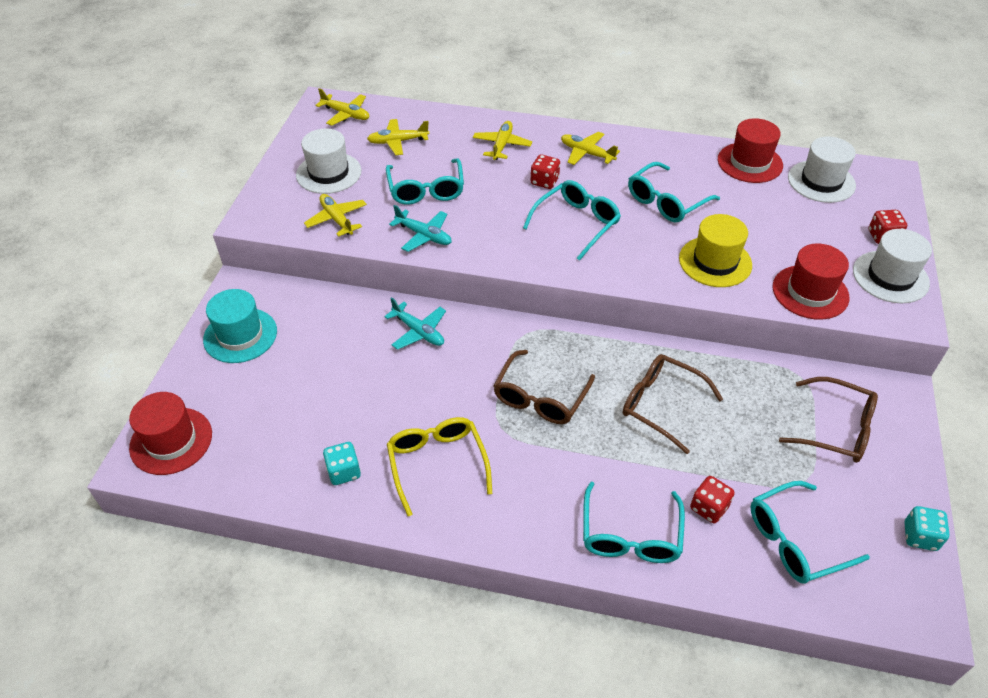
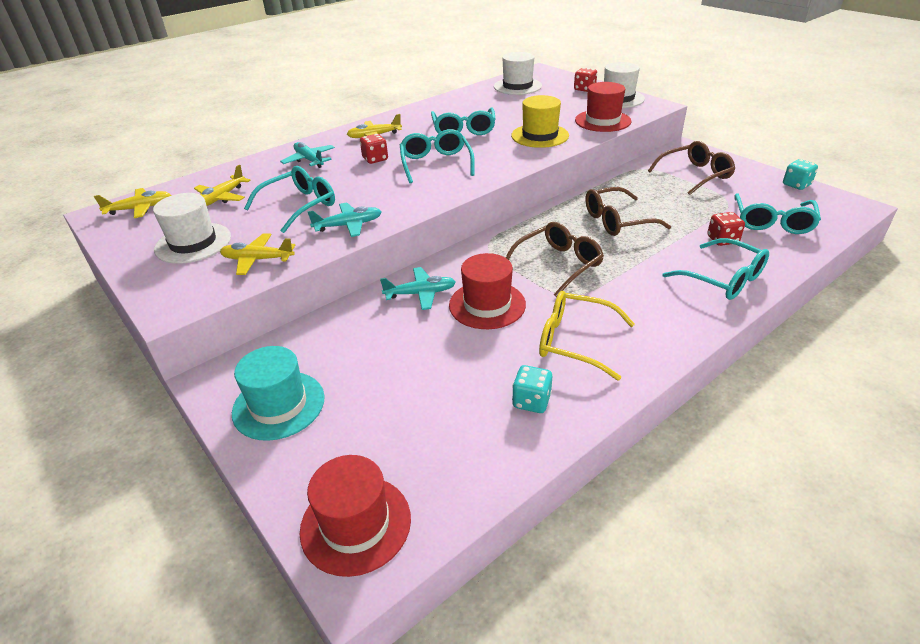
camera: 50 degrees left, 10 degrees down
(426, 190) = (299, 206): turquoise glasses -> turquoise glasses turned 75 degrees counterclockwise
(502, 145) = (309, 160): yellow plane -> turquoise plane
(540, 397) = (558, 264): brown glasses -> brown glasses turned 105 degrees counterclockwise
(750, 163) = (470, 96): red hat -> red hat (487, 305)

